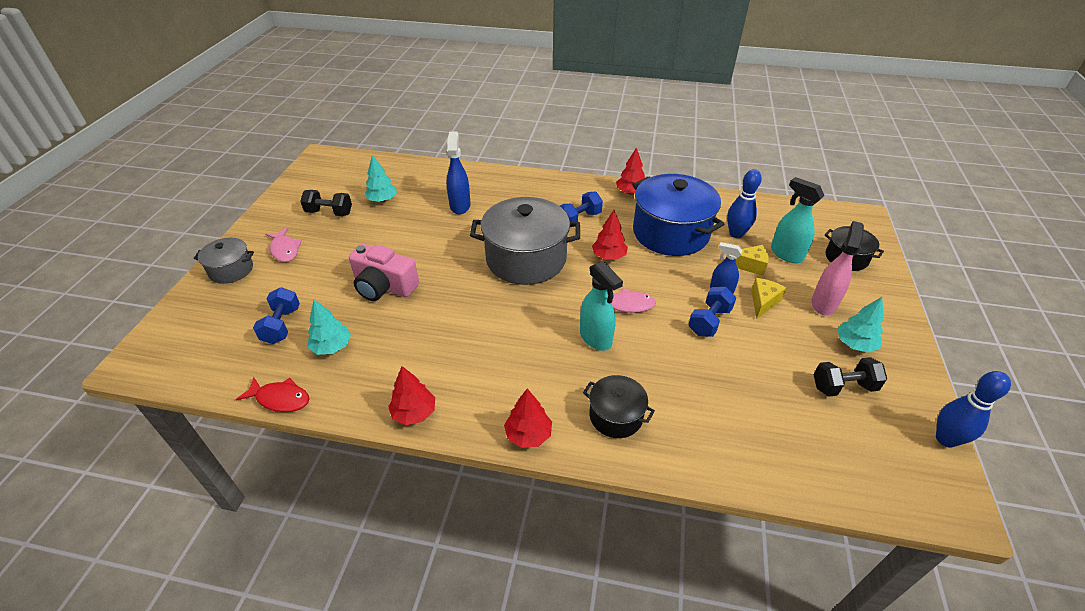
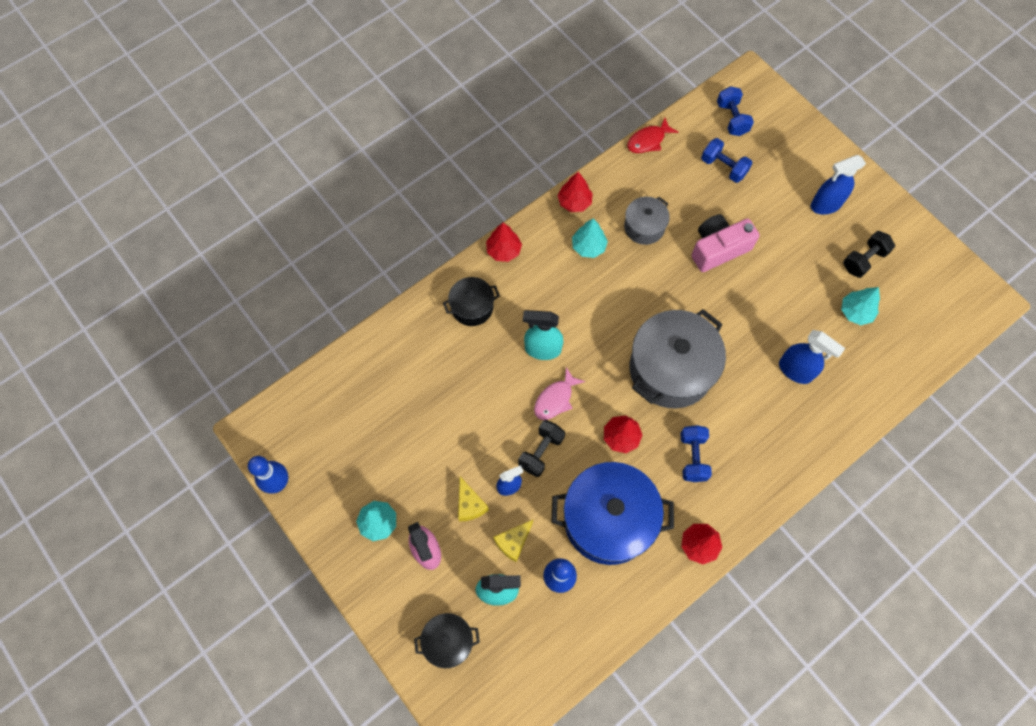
camera: 130 degrees right, 25 degrees up
(231, 270) = (822, 160): grey pot -> grey pot (644, 227)
(285, 250) = (825, 205): pink fish -> blue spray bottle
(332, 347) = (675, 186): turquoise tree -> turquoise tree (588, 246)
(709, 321) = (489, 442): blue dumbbell -> blue dumbbell (732, 119)
(843, 387) = (362, 468): black dumbbell -> black dumbbell (541, 452)

